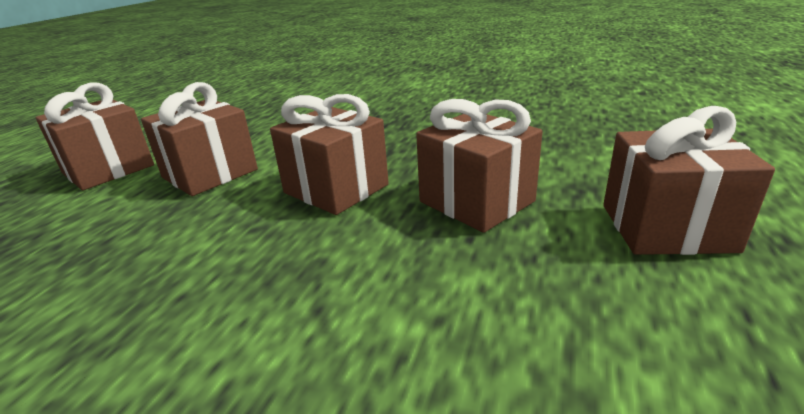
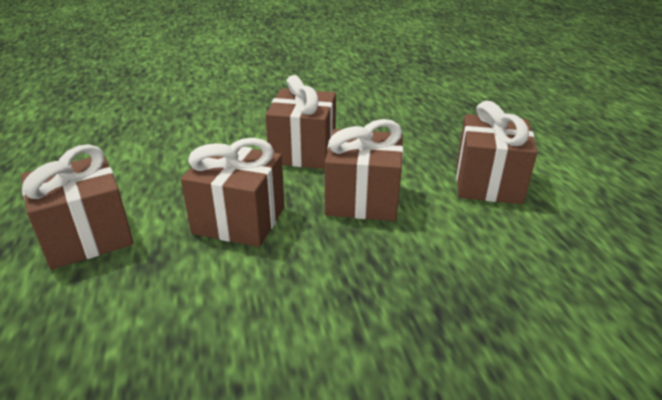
camera: 145 degrees right, 5 degrees up
(108, 169) = (576, 162): brown gift -> brown gift (303, 151)

